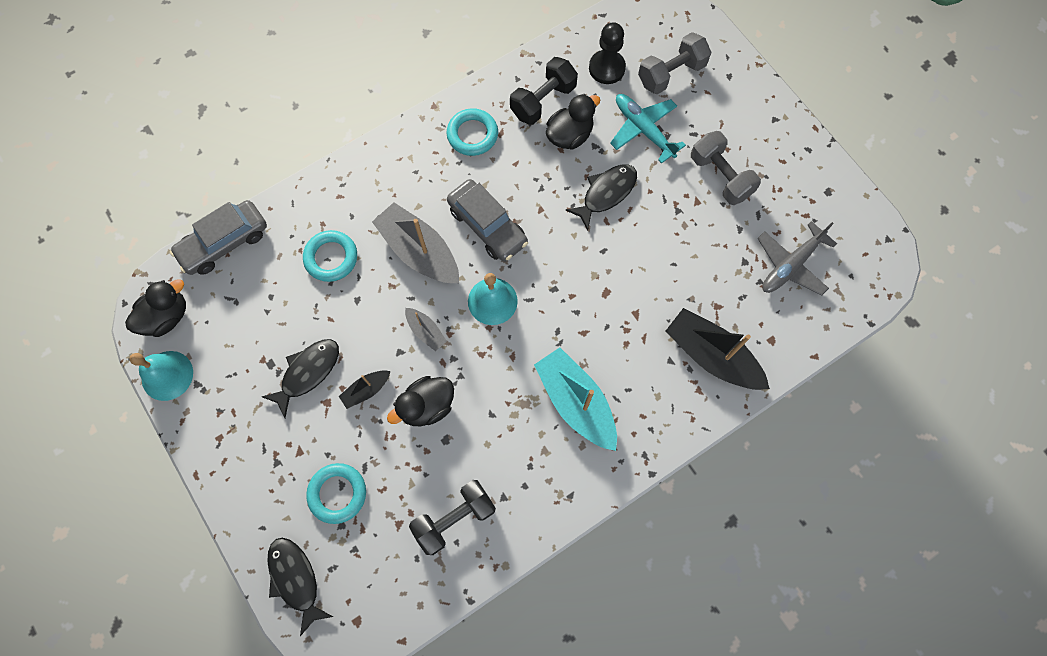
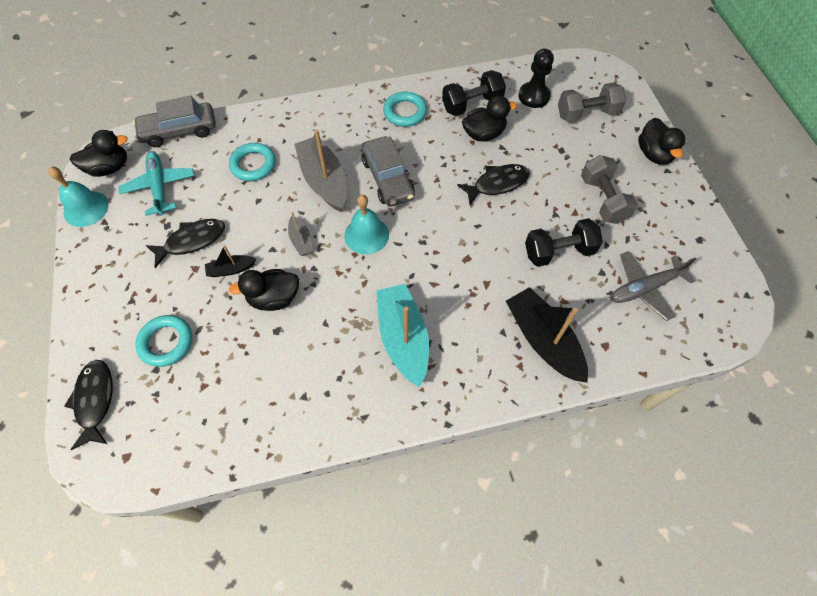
camera: 20 degrees right, 10 degrees down
(454, 518) = (253, 399): black dumbbell -> black dumbbell (558, 252)
(643, 130) = (548, 147): turquoise plane -> turquoise plane (159, 187)
(755, 103) = (654, 154): none -> black duck

